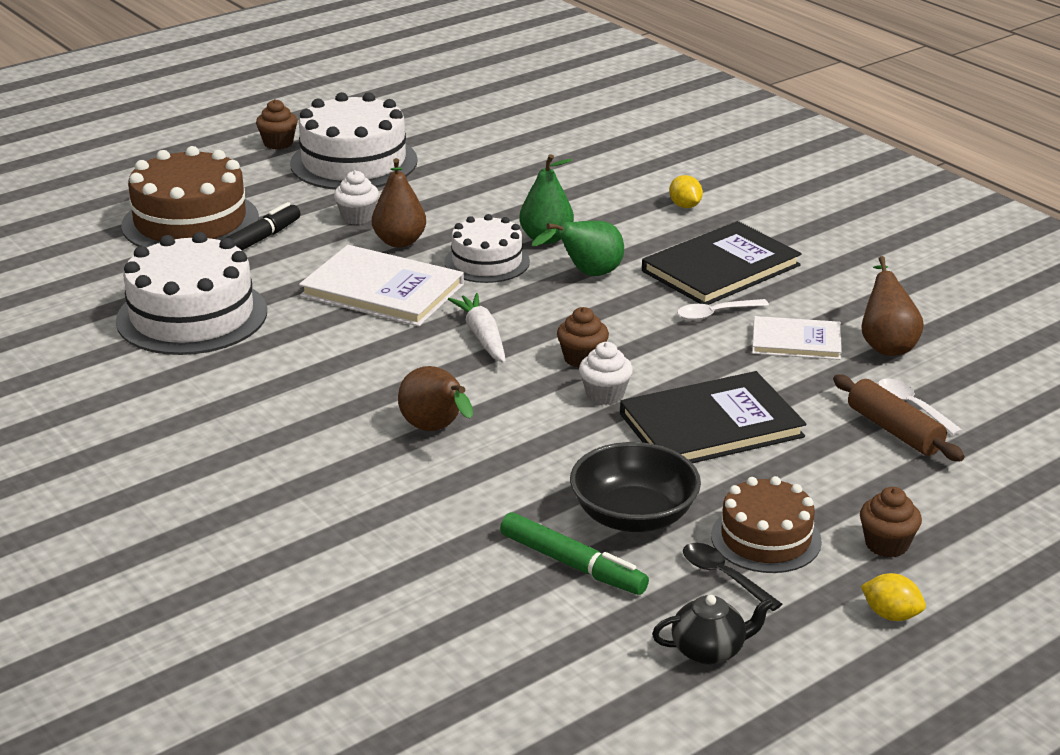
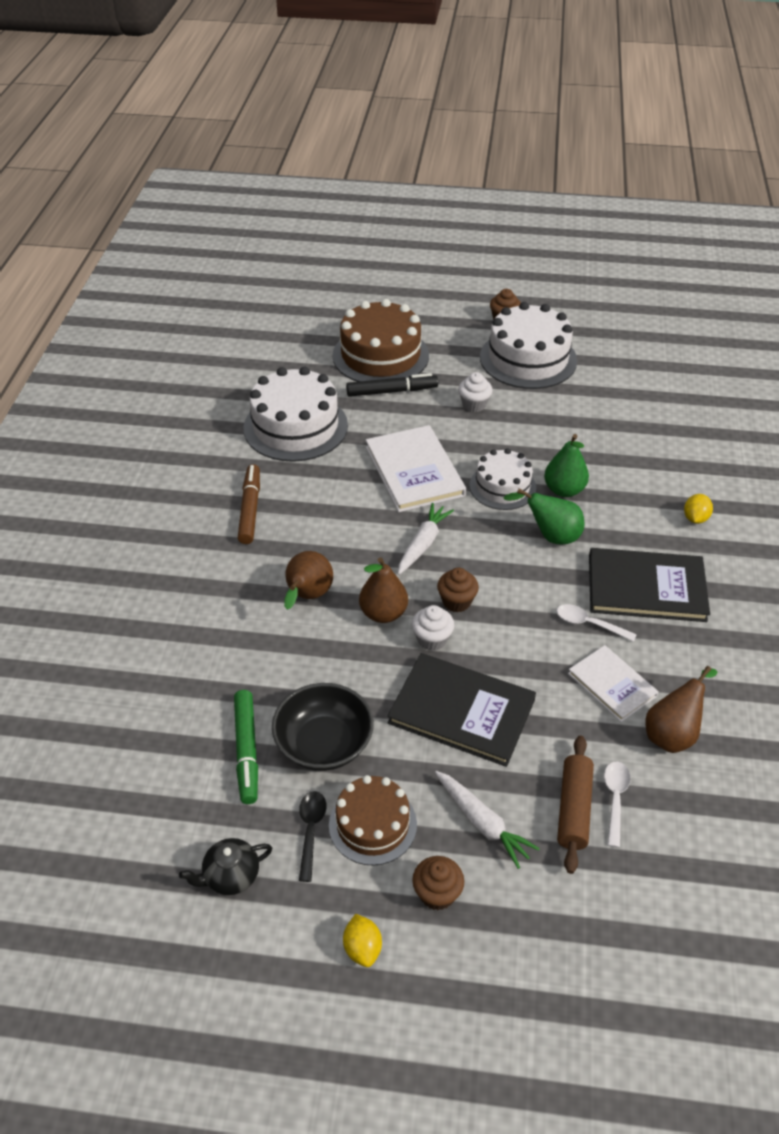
camera: 45 degrees right, 15 degrees up
(256, 400) = (250, 509): none -> brown marker
(400, 242) = (473, 439): brown pear -> brown pear (383, 613)
(709, 650) = (230, 876): black teapot -> black teapot turned 120 degrees clockwise
(845, 481) = (482, 823): none -> white carrot

